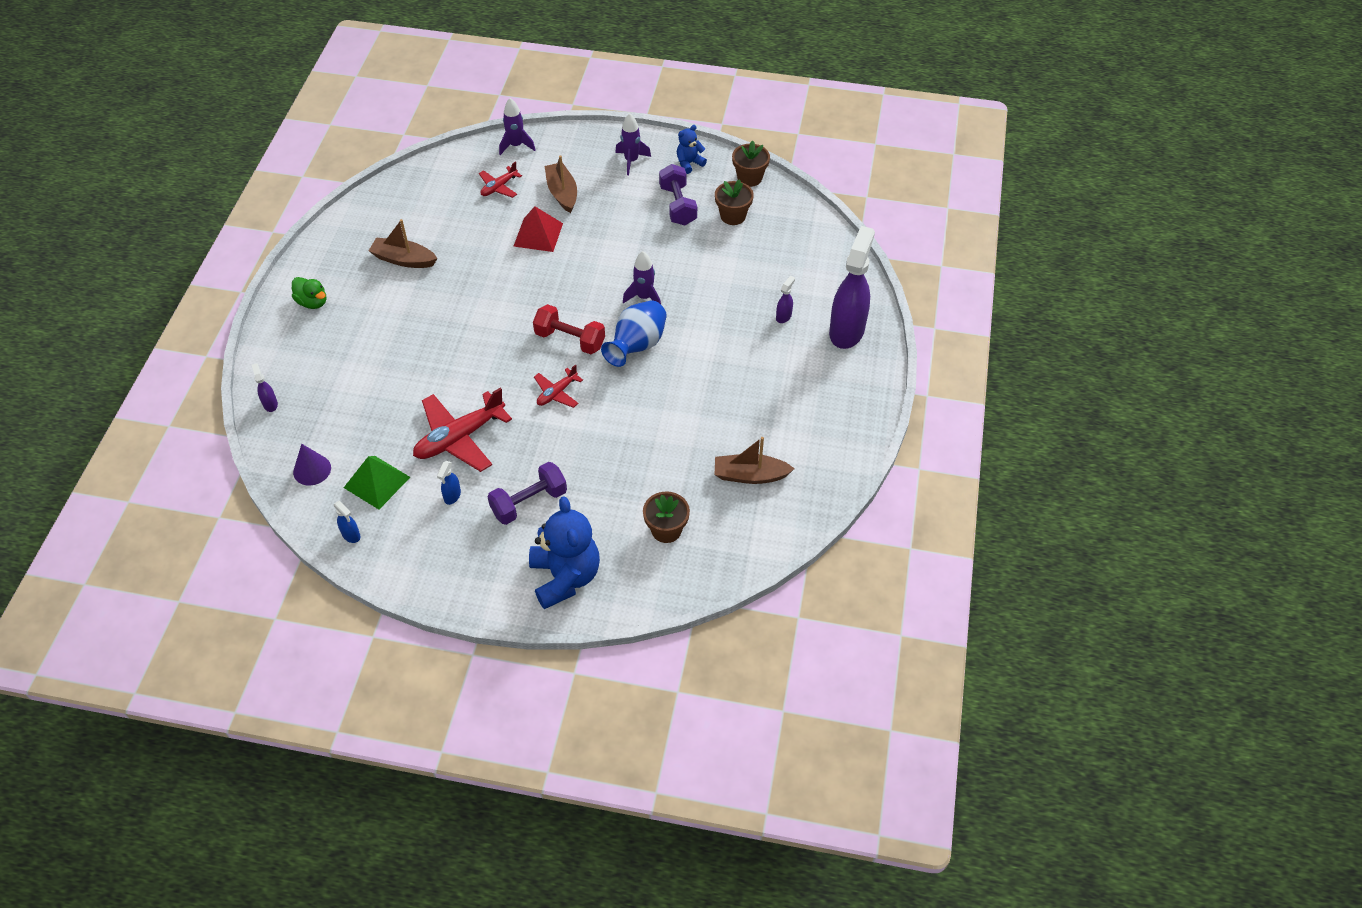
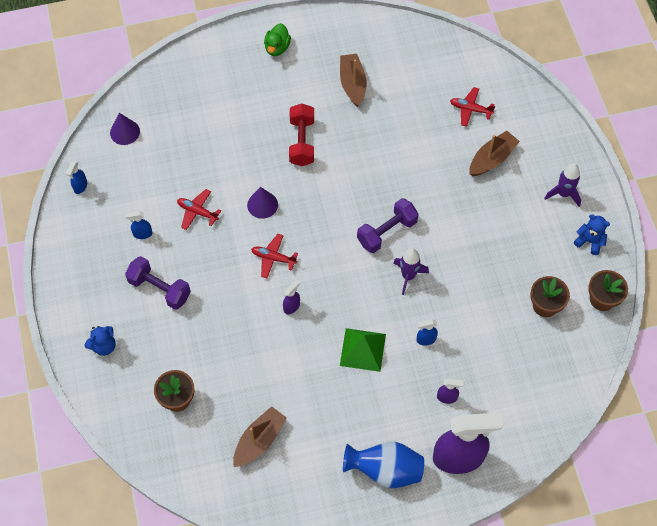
camera: 65 degrees right, 10 degrees up
(270, 404) = (170, 74): purple spray bottle -> purple spray bottle (292, 306)
(377, 482) = (132, 178): green pyramid -> green pyramid (363, 349)
(459, 438) = (197, 212): red plane -> red plane, size x0.53
(489, 380) = (262, 204): none -> purple cone
(516, 145) = (526, 98): purple rocket -> none
(538, 234) = (434, 164): red pyramid -> none
(565, 577) = (104, 346): blue teddy bear -> blue teddy bear, size x0.50
(570, 339) = (333, 241): red dumbbell -> red dumbbell (302, 142)
(637, 346) = (352, 294): blue vase -> blue vase (385, 470)
(678, 205) = (531, 255): purple dumbbell -> purple dumbbell (387, 232)
(717, 309) = (426, 339): none -> blue spray bottle
(750, 475) = (259, 440): brown boat -> brown boat turned 60 degrees clockwise

